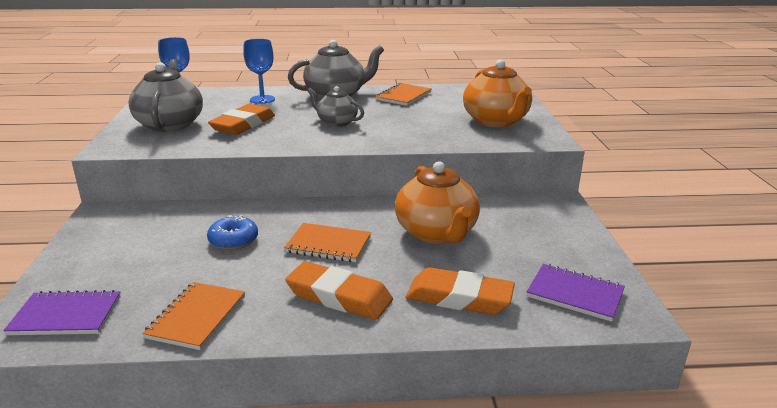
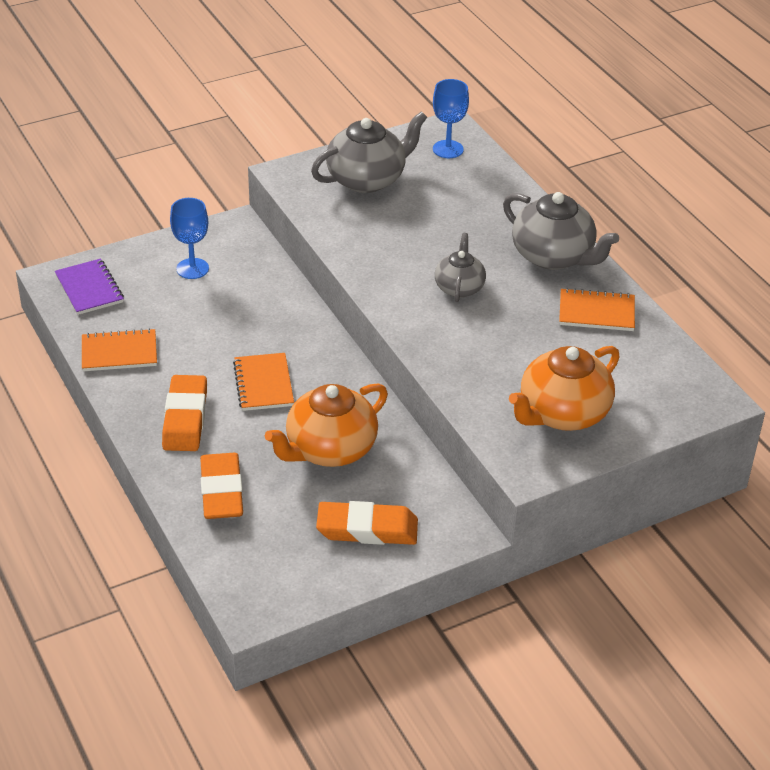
camera: 65 degrees right, 15 degrees up
(233, 240) = (237, 323): blue donut -> none
(243, 125) = (402, 226): orange eraser -> orange eraser (367, 529)
(262, 99) = (490, 207): blue goblet -> blue goblet (192, 268)
(575, 294) = (268, 567): purple notebook -> none

